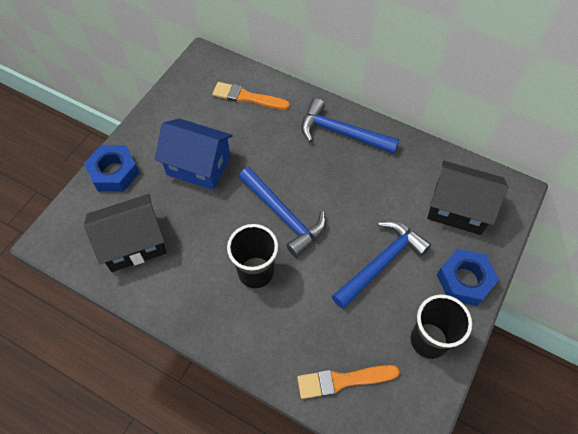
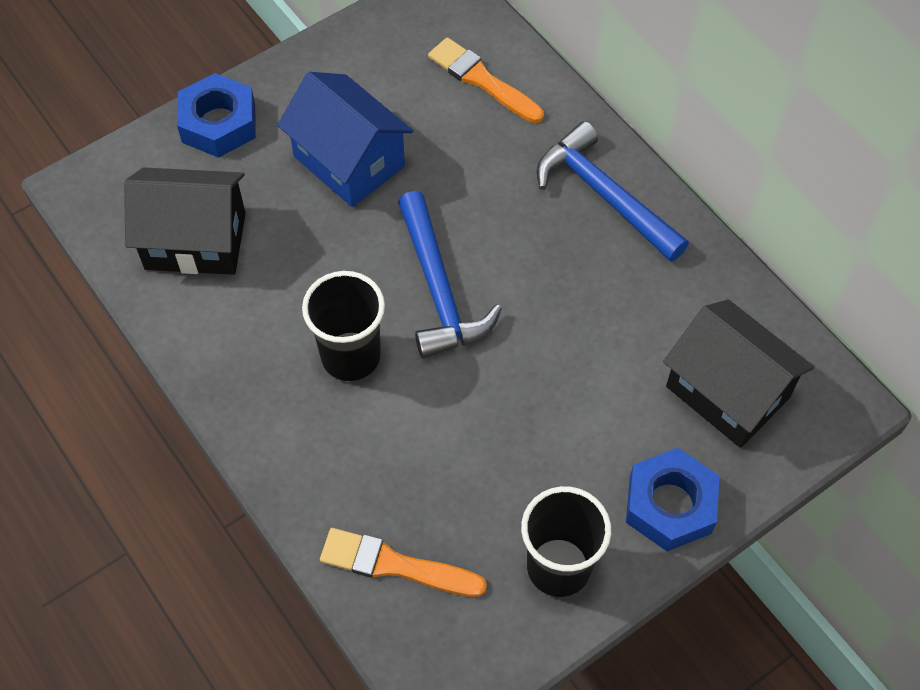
camera: 25 degrees right, 0 degrees up
(381, 263) = (550, 423): blue hammer -> none

